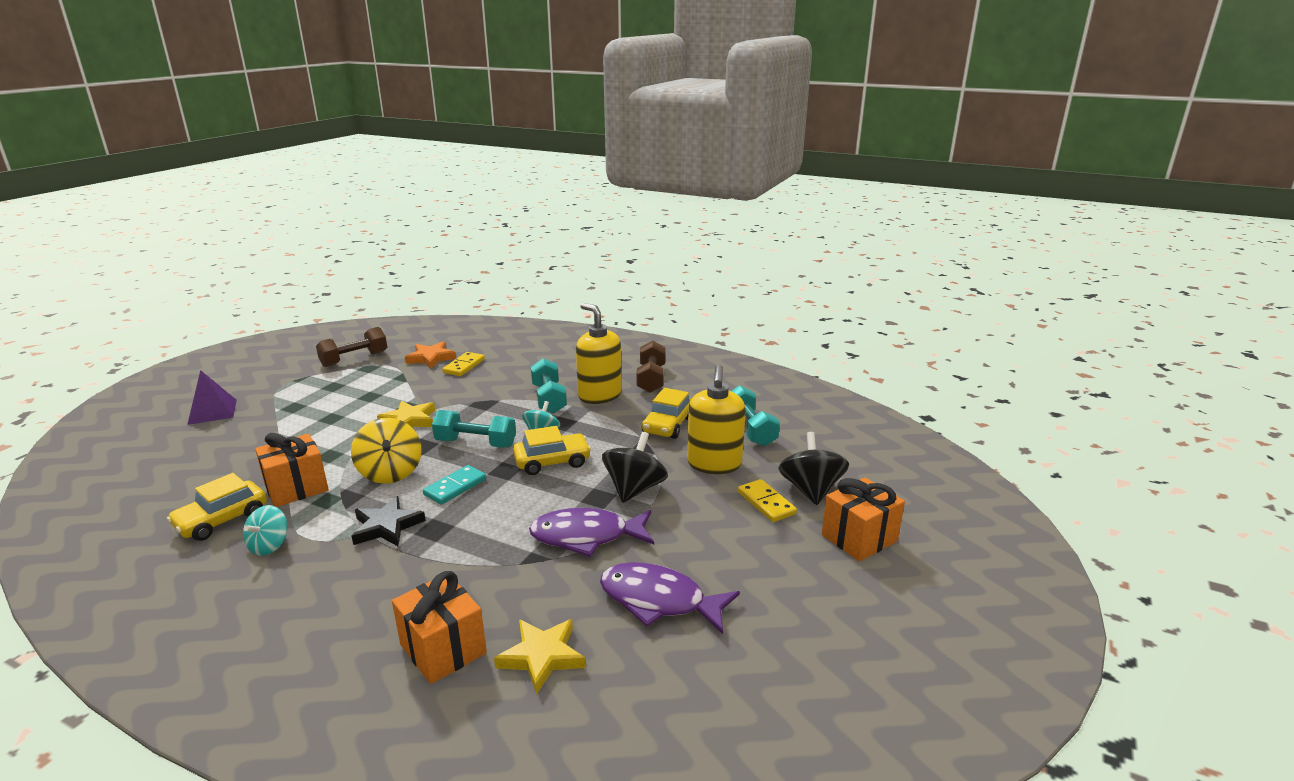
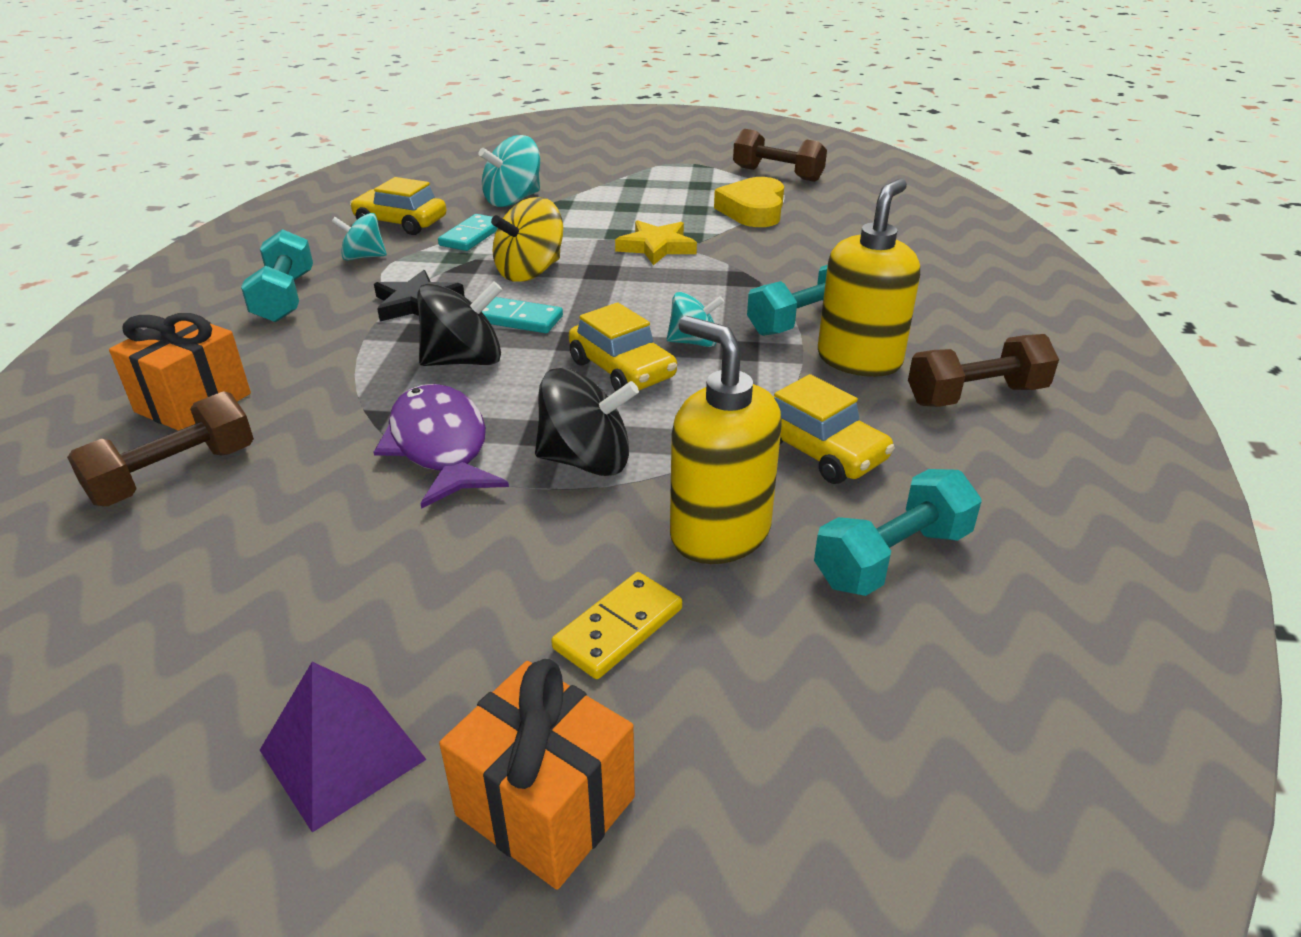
camera: 70 degrees right, 10 degrees up
(212, 412) = (595, 154): purple pyramid -> purple pyramid (342, 754)
(252, 460) = (513, 200): none -> turquoise spinning top
(296, 488) = (472, 236): orange gift -> turquoise domino
(397, 379) = (753, 210): none -> yellow heart
(431, 358) = (833, 211): orange star -> none
(464, 366) = (835, 237): yellow domino -> none
(476, 443) = (632, 302): turquoise dumbbell -> turquoise dumbbell (285, 298)
(542, 656) = (175, 475): yellow star -> brown dumbbell
(659, 601) = (295, 550): purple fish -> none
(668, 425) = (819, 451): yellow car -> yellow car turned 135 degrees counterclockwise
(714, 464) = (719, 533): yellow soap dispenser -> yellow soap dispenser turned 60 degrees clockwise
(810, 490) = (703, 693): black spinning top -> black spinning top (464, 361)

